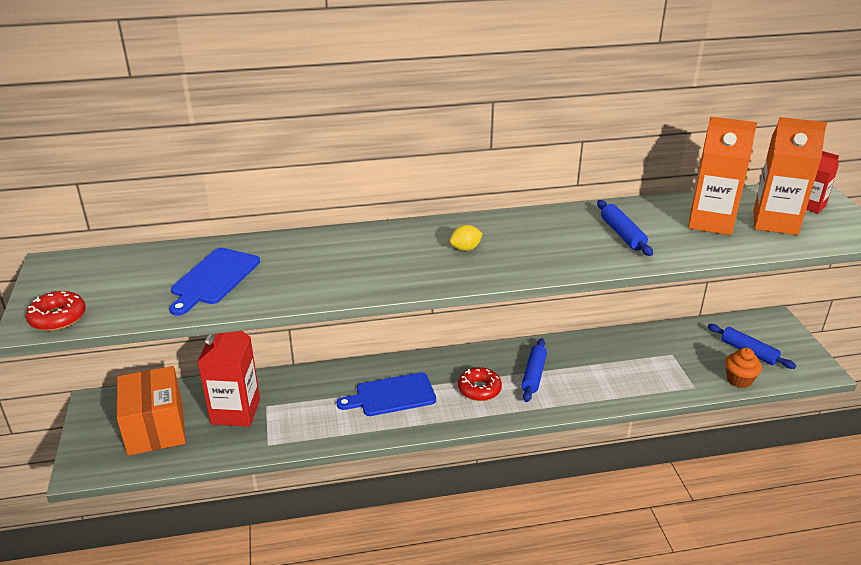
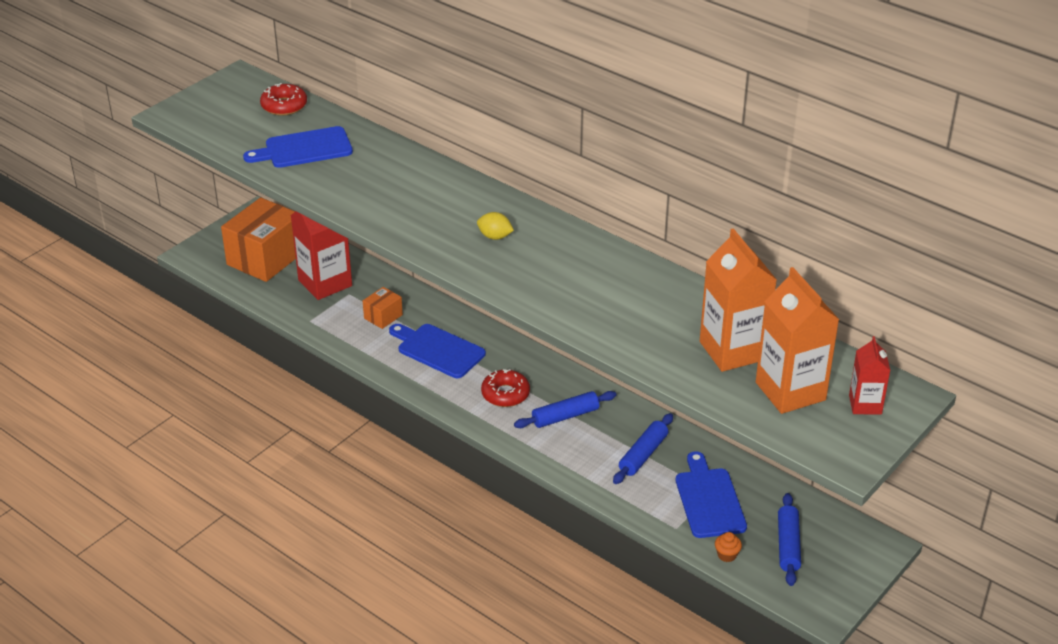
camera: 50 degrees right, 5 degrees up
(58, 318) = (187, 119): red donut -> red donut (284, 106)
(318, 402) = (383, 316): none -> orange box
(622, 234) = (634, 308): blue rolling pin -> blue rolling pin (643, 455)
(678, 359) = (709, 499): none -> blue cutting board
(739, 380) = (727, 555): orange cupcake -> orange cupcake, size x0.62

